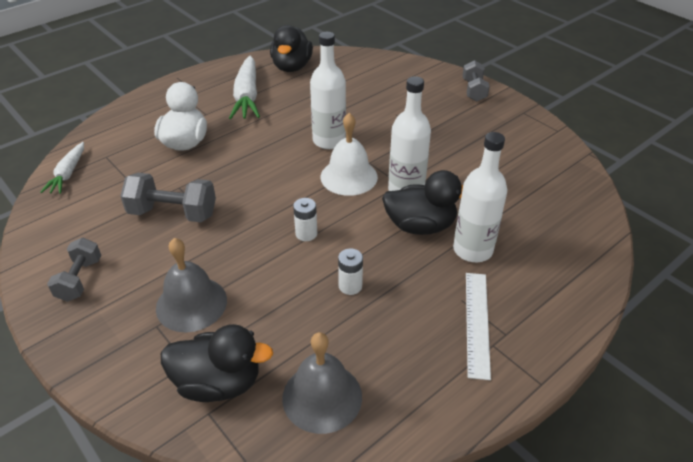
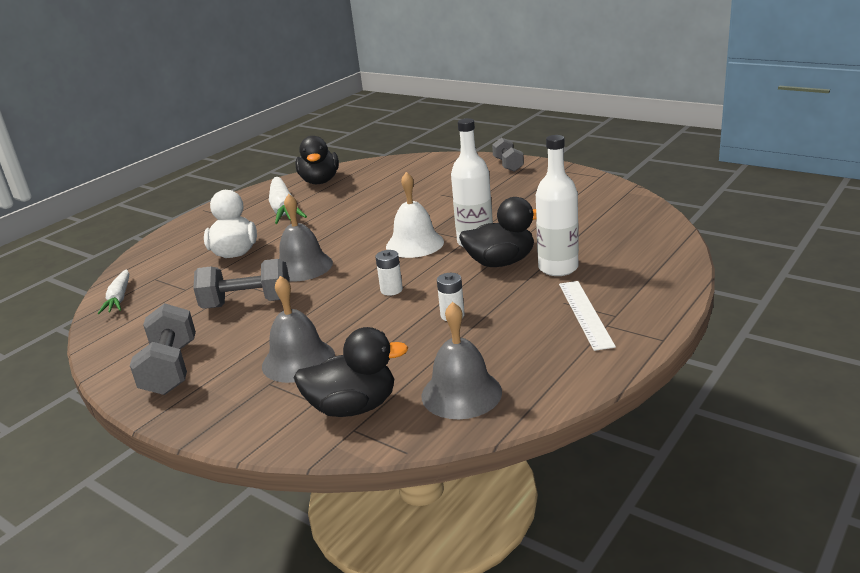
camera: 10 degrees left, 15 degrees down
(80, 279) = (171, 369): grey dumbbell -> grey dumbbell, size x1.50
(238, 178) = (303, 266): none -> grey bell
(329, 141) = (383, 224): white bottle -> none

